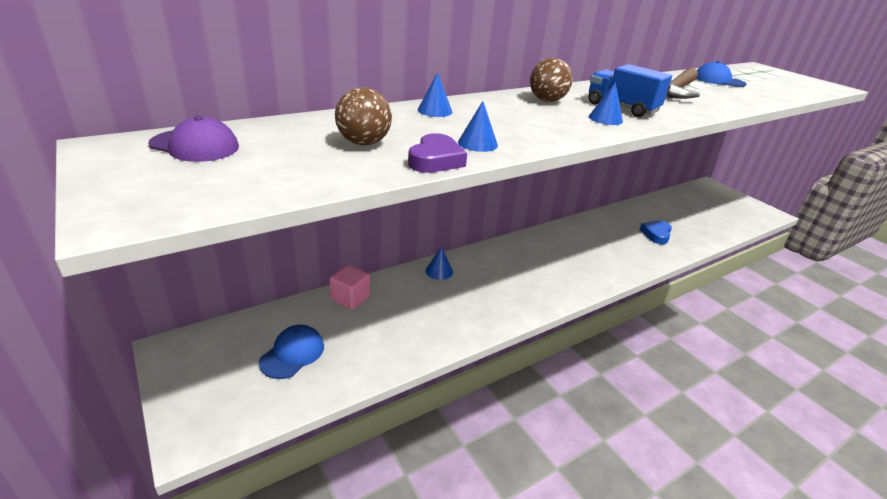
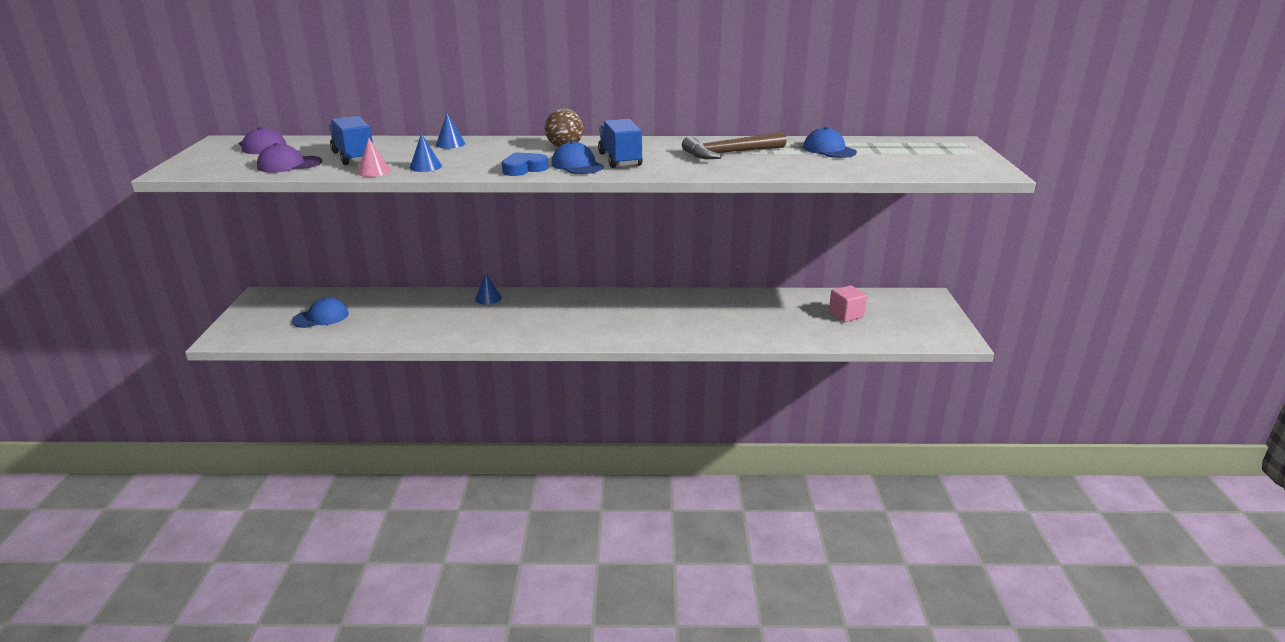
camera: 35 degrees right, 5 degrees down
(301, 169) = (289, 164): none -> purple cap
(350, 298) = (398, 298): pink cube -> pink cube (846, 315)
(363, 143) = (354, 157): brown ball -> blue truck
(435, 160) = (374, 171): purple heart -> pink cone
(605, 119) = (577, 165): blue cone -> blue cap
(656, 234) = (752, 322): blue heart -> blue heart (524, 169)

